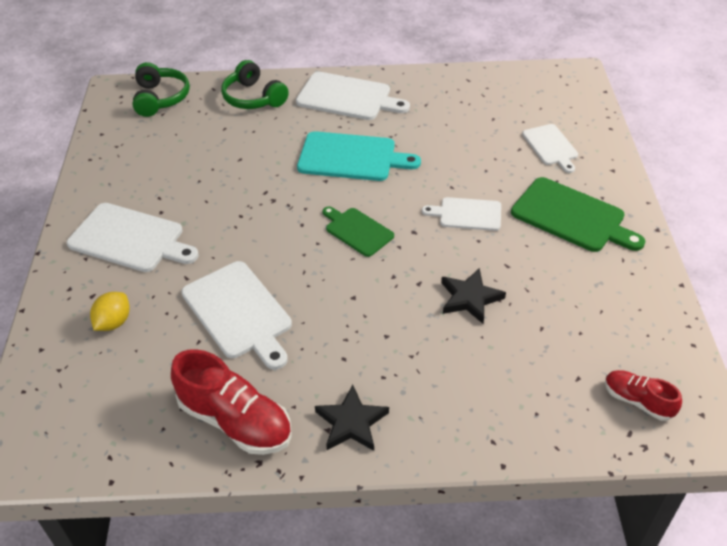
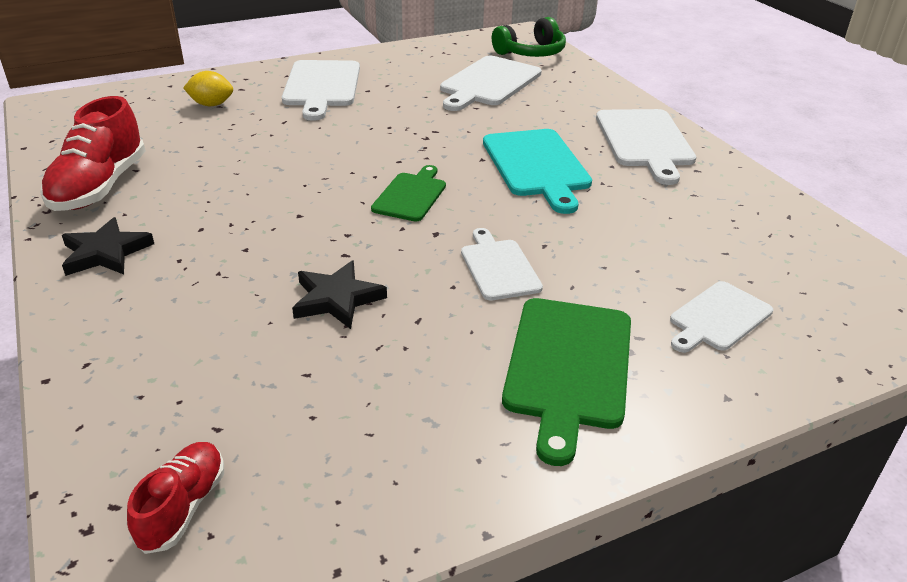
camera: 65 degrees right, 10 degrees down
(239, 312) = (247, 157): white cutting board -> white cutting board (488, 83)
(253, 98) = (582, 92): green headphones -> none

